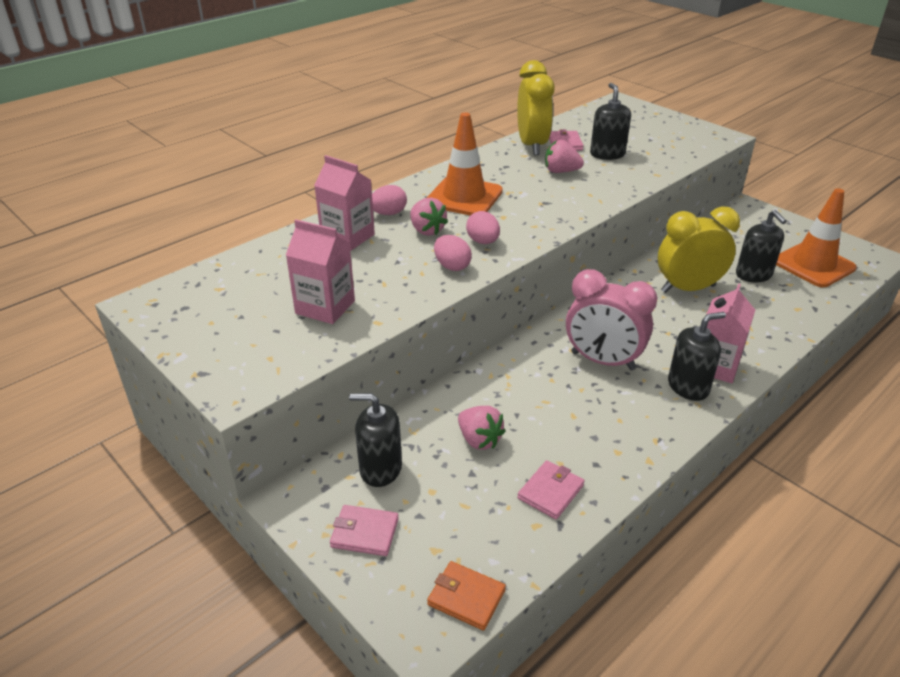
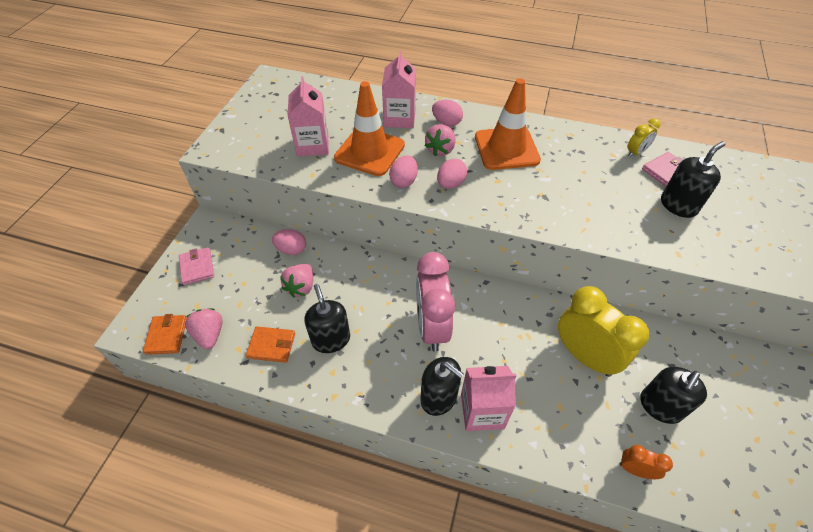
camera: 60 degrees right, 15 degrees up
(380, 468) = (250, 250): black soap dispenser -> black soap dispenser (331, 339)
(412, 430) = (291, 250): none -> pink egg
(532, 146) = (636, 153): yellow clock -> yellow clock, size x0.46
(550, 492) = (271, 345): pink wallet -> orange wallet
(561, 171) = (609, 187): pink strawberry -> pink strawberry (209, 334)
(803, 310) = (635, 469): none -> orange clock
(813, 265) = (735, 462): orange traffic cone -> orange traffic cone (369, 152)

